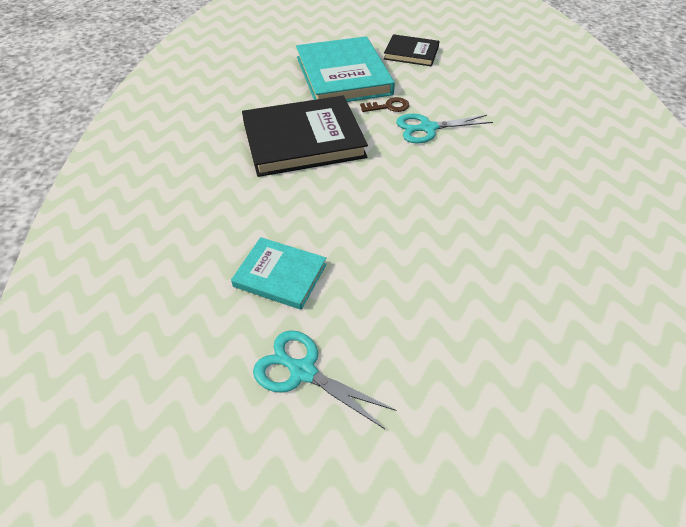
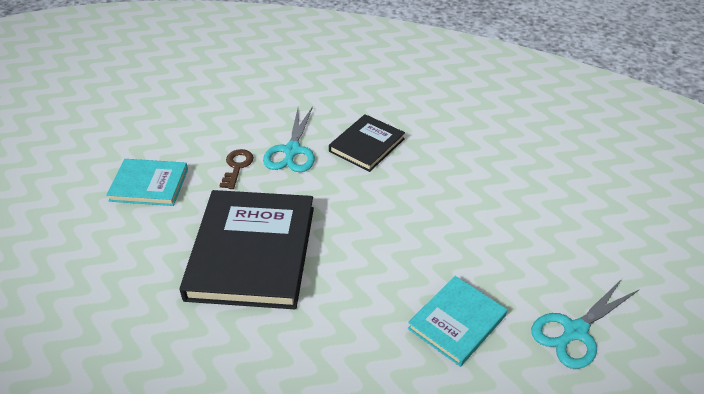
camera: 70 degrees left, 5 degrees down
(343, 75) = (149, 185): turquoise book -> turquoise book, size x0.55
(411, 53) = (149, 118): black book -> black book (366, 145)

